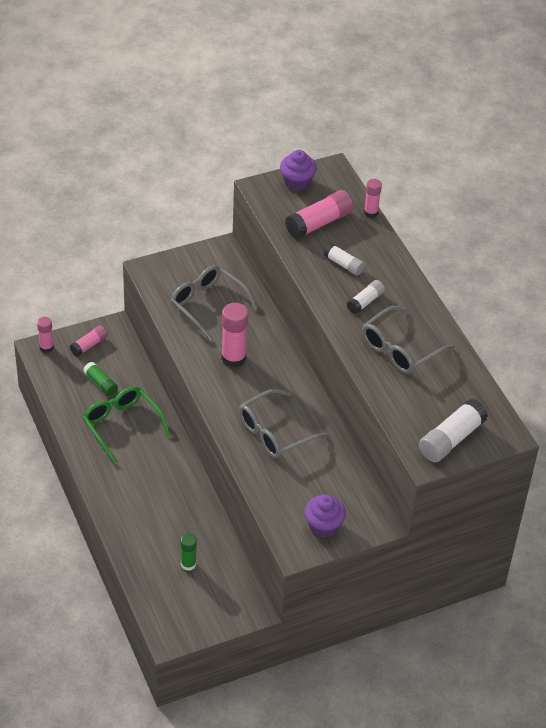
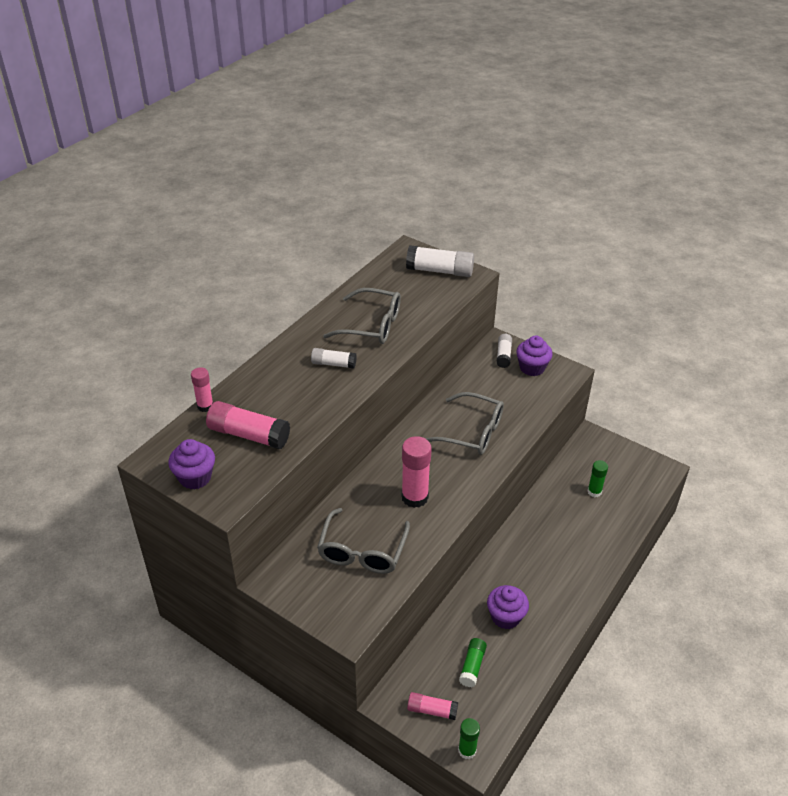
camera: 120 degrees left, 5 degrees down
(46, 347) = (467, 750): pink glue stick -> green glue stick
(122, 425) = (505, 617): green glasses -> purple cupcake
(343, 264) = (296, 395): white glue stick -> white glue stick (503, 355)

